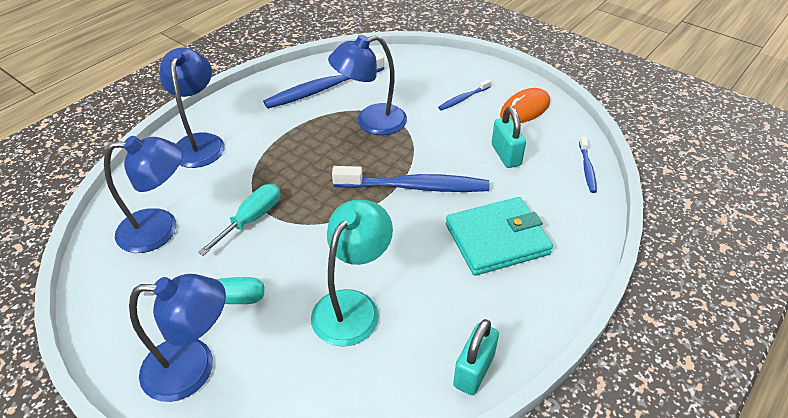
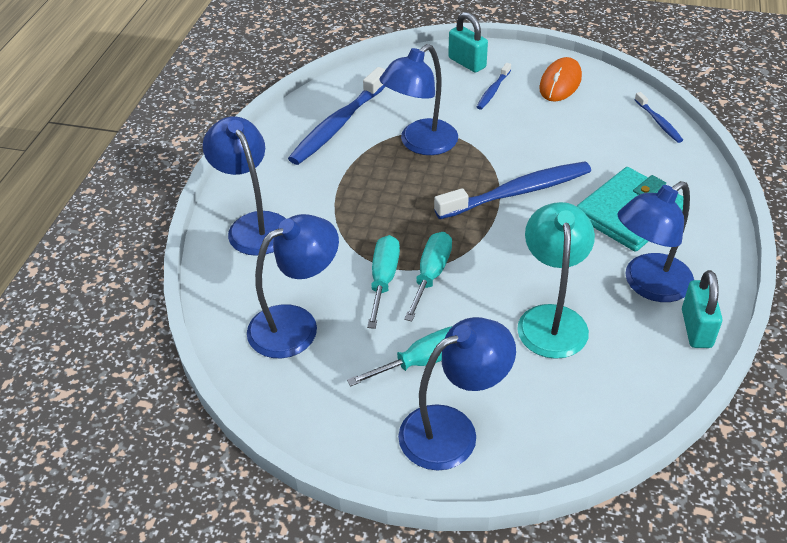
camera: 25 degrees left, 0 degrees up
(289, 229) = (431, 275): none -> turquoise screwdriver
(461, 310) = (648, 285): none -> blue lamp
(506, 155) = (577, 133): turquoise padlock -> turquoise padlock (467, 63)

